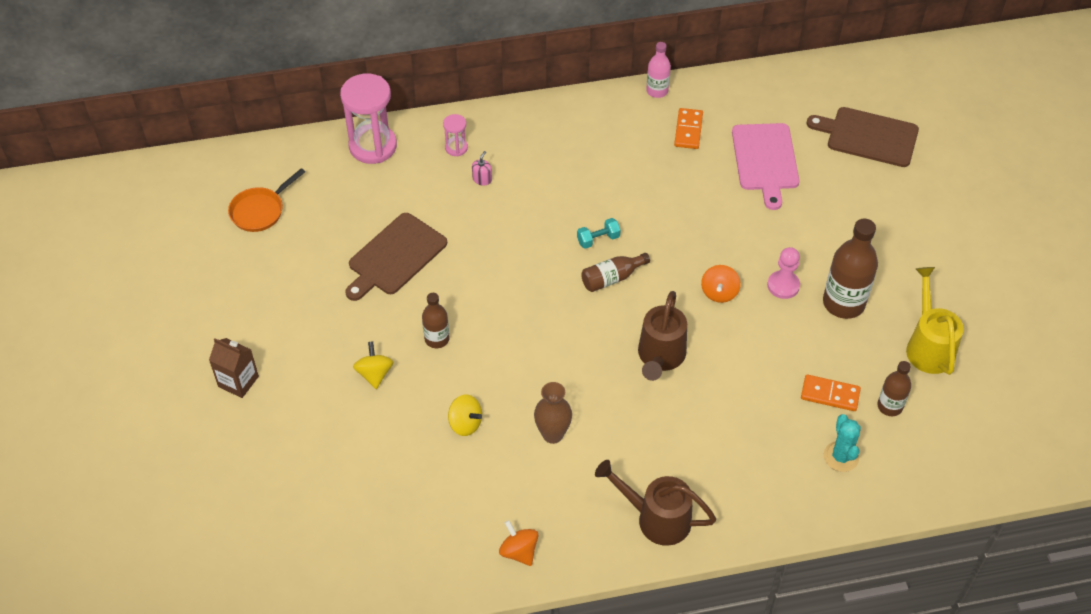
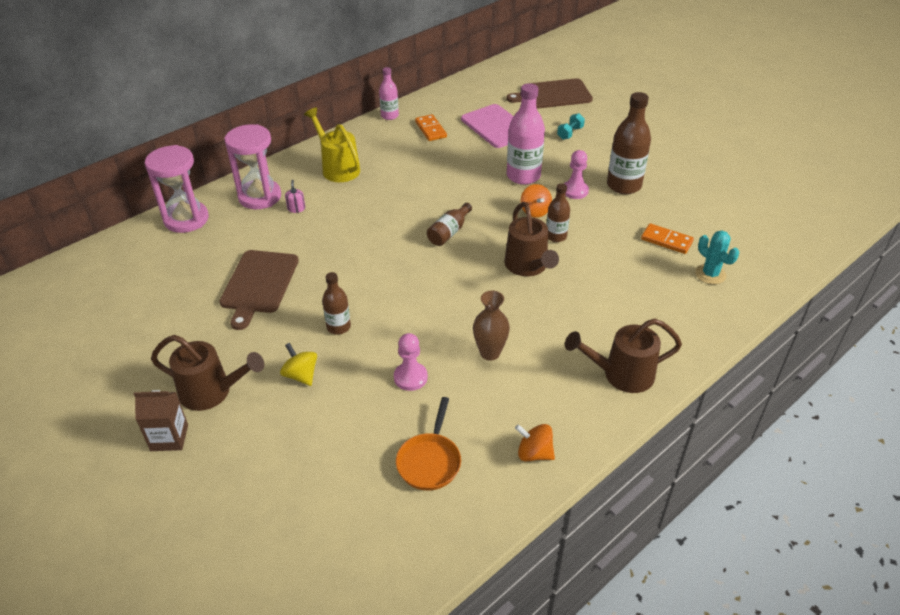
camera: 30 degrees left, 10 degrees down
(260, 211) = (108, 298): orange pan -> orange pan (429, 461)
(294, 354) = (212, 392): none -> brown watering can
(456, 148) = (260, 197): pink hourglass -> pink hourglass, size x2.10
(465, 424) = (410, 377): yellow spinning top -> pink pawn
(598, 239) = (418, 213): turquoise dumbbell -> turquoise dumbbell (570, 133)
(742, 240) = (523, 176): none -> pink bottle
(830, 394) = (666, 240): orange domino -> orange domino turned 45 degrees clockwise
(889, 406) = (711, 231): brown bottle -> brown bottle (556, 236)
(928, 345) = (699, 188): yellow watering can -> yellow watering can (337, 168)

